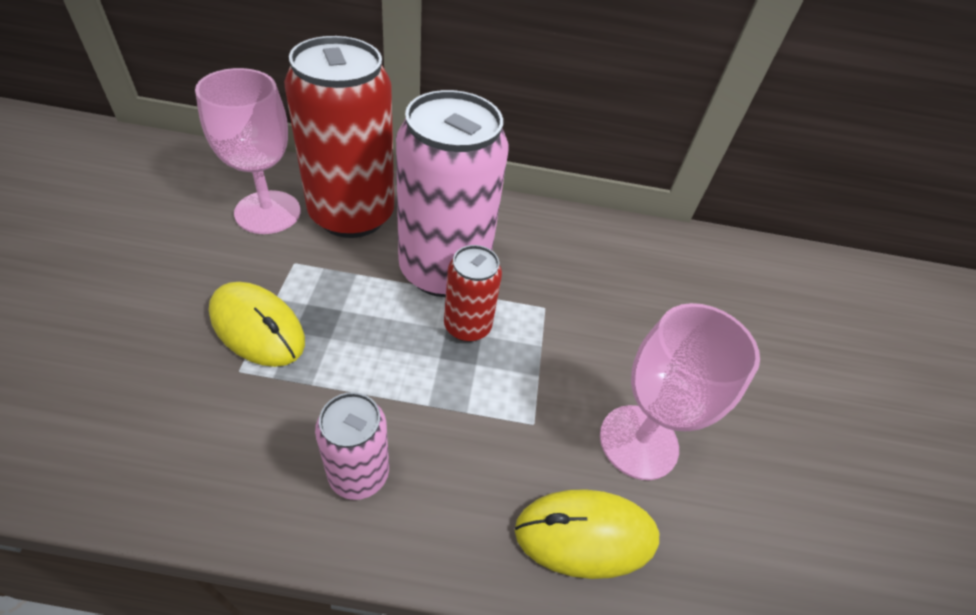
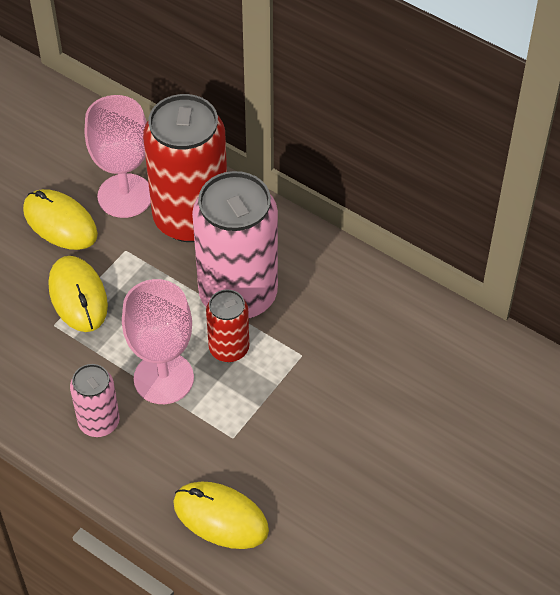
camera: 35 degrees right, 5 degrees up
(200, 256) = (60, 222): none -> yellow mouse
(638, 441) = (301, 480): pink goblet -> pink goblet (163, 378)

